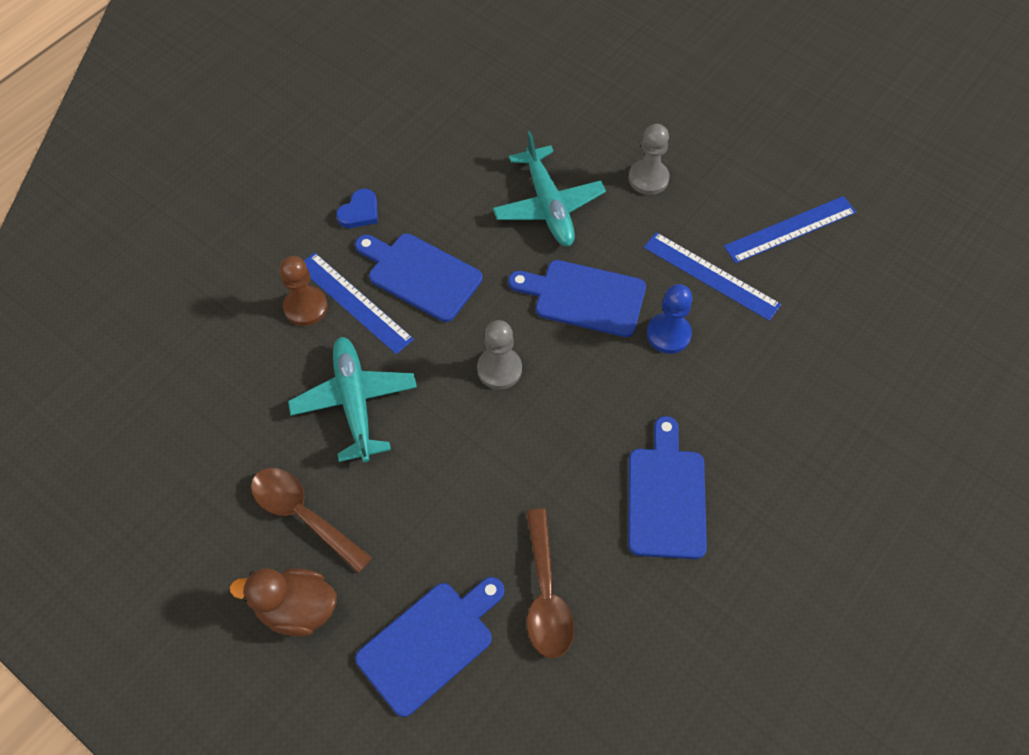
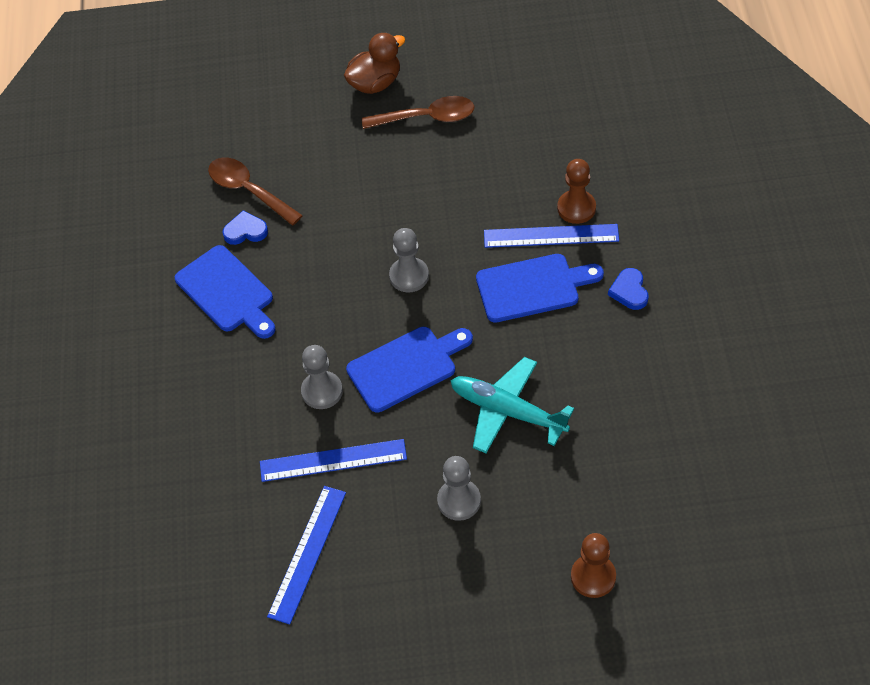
camera: 140 degrees right, 5 degrees down
(355, 403) = (472, 187): turquoise plane -> none
(430, 643) = (288, 124): blue cutting board -> none
(591, 549) = (245, 231): none -> blue heart
(613, 75) = (593, 577): none -> brown pawn
(668, 334) = (322, 391): blue pawn -> grey pawn

